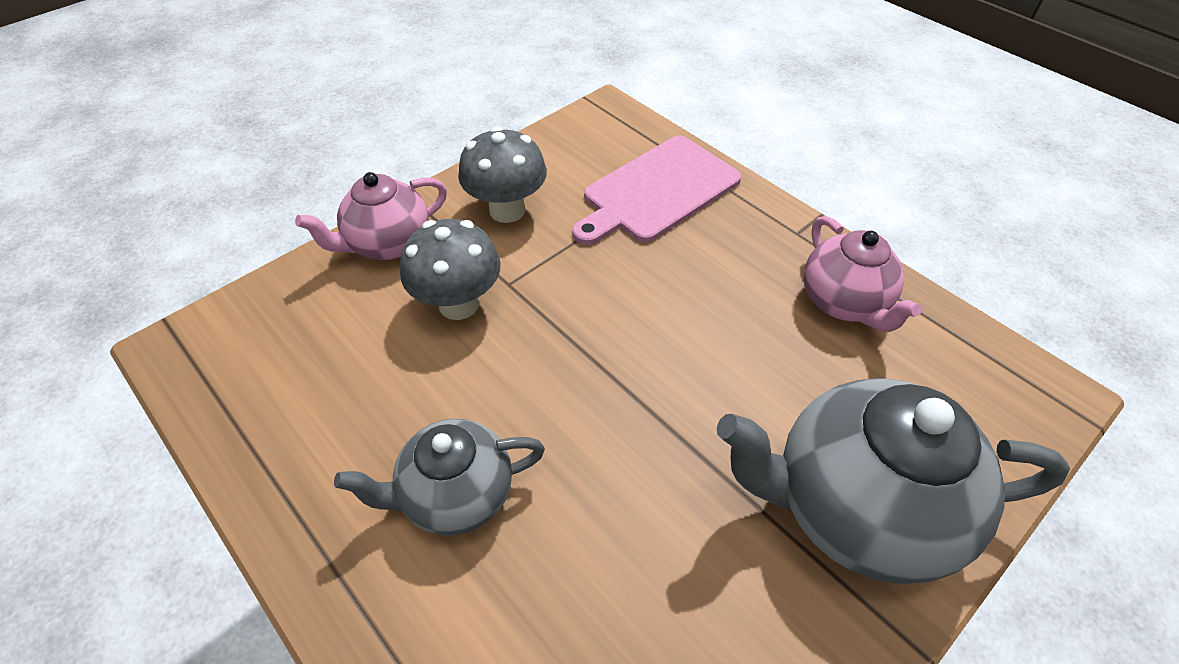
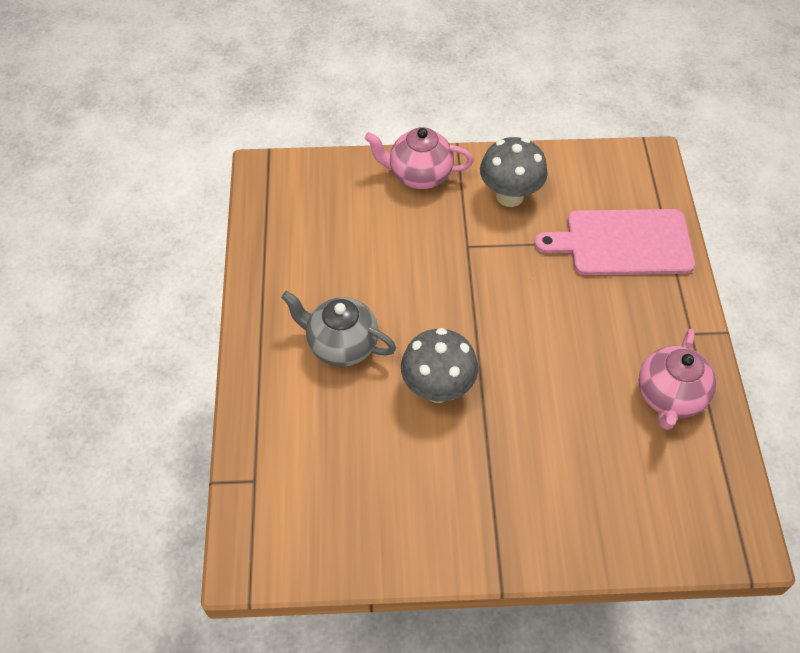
camera: 40 degrees right, 5 degrees up
(459, 304) = (428, 240): grey mushroom -> grey mushroom (438, 388)
(856, 508) = (542, 504): grey teapot -> none

